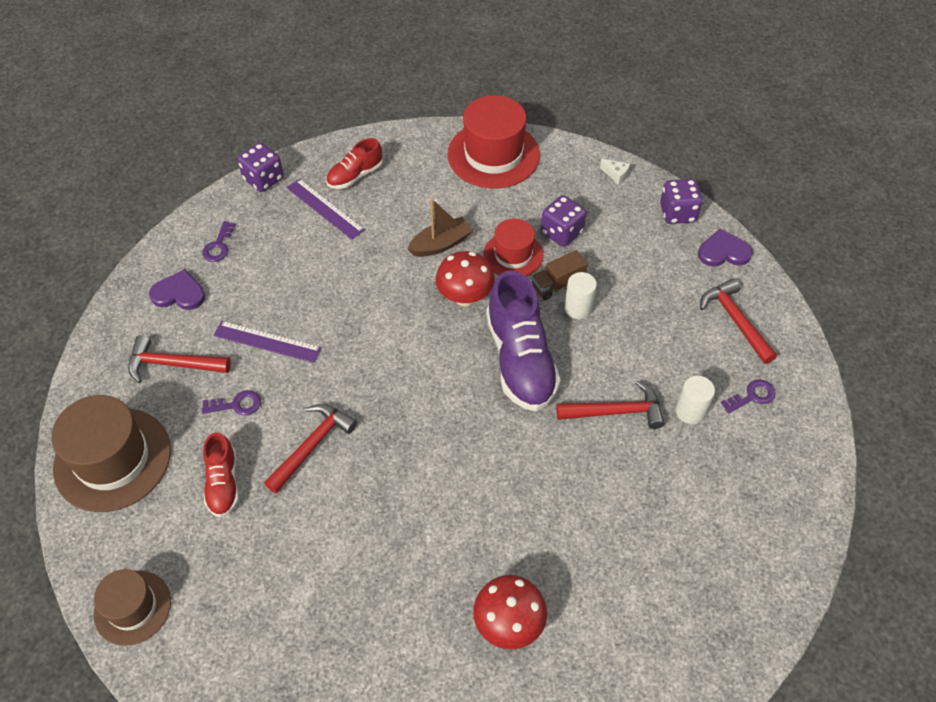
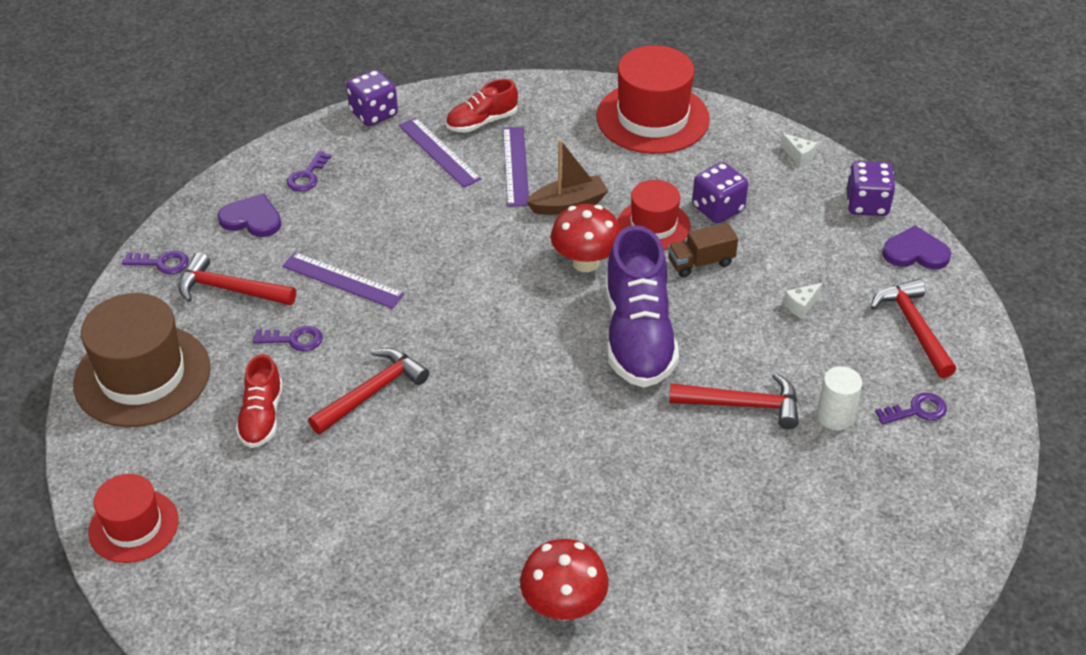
camera: 10 degrees right, 10 degrees down
(109, 347) = (161, 263): none -> purple key
(132, 607) = (133, 526): brown hat -> red hat
(391, 214) = (515, 166): none -> purple ruler
(578, 308) = (720, 291): white cylinder -> none
(644, 313) = (801, 306): none -> white cheese

